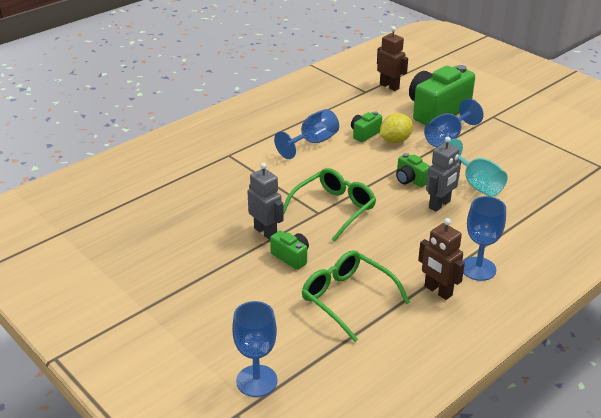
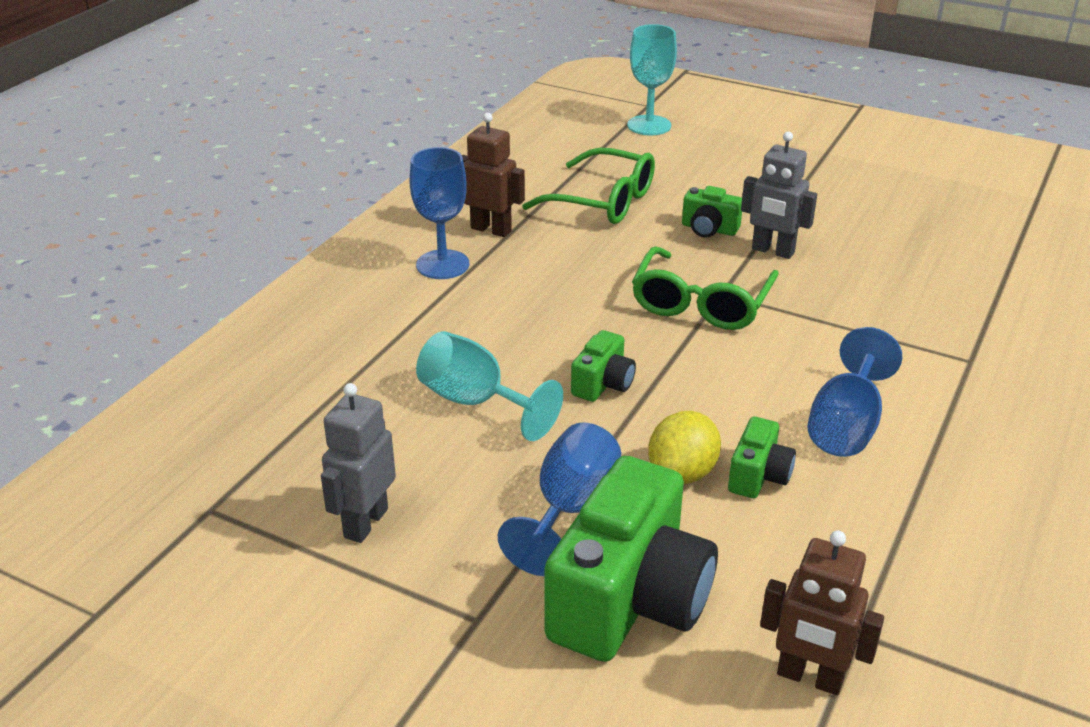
camera: 160 degrees right, 0 degrees up
(256, 381) = (649, 125): blue goblet -> turquoise goblet
(410, 180) = (603, 384): green camera -> green camera turned 90 degrees clockwise
(440, 205) = (530, 347): grey robot -> grey robot (365, 523)

